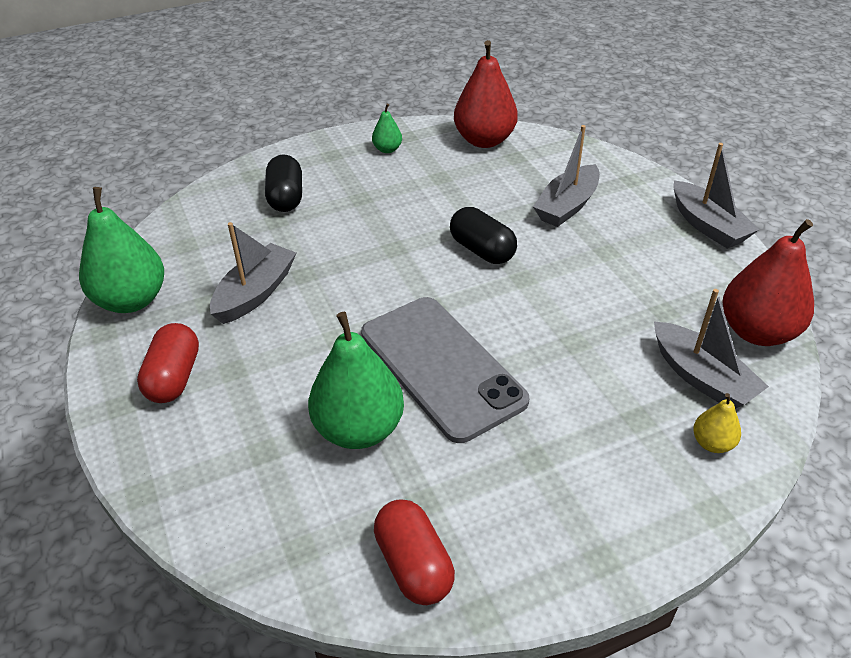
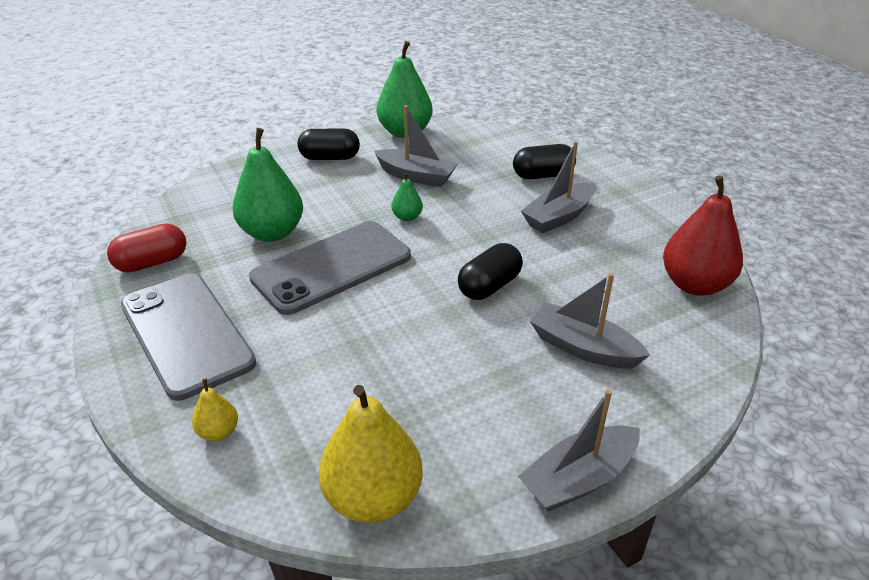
camera: 85 degrees right, 5 degrees down
(174, 377) = (330, 158): red capsule -> black capsule
(387, 149) = (644, 221): green pear -> green pear (407, 217)
(567, 495) = (186, 334): none -> grey phone
(701, 377) = (304, 435): grey boat -> grey boat (559, 217)
(757, 332) = (373, 498): red pear -> yellow pear

